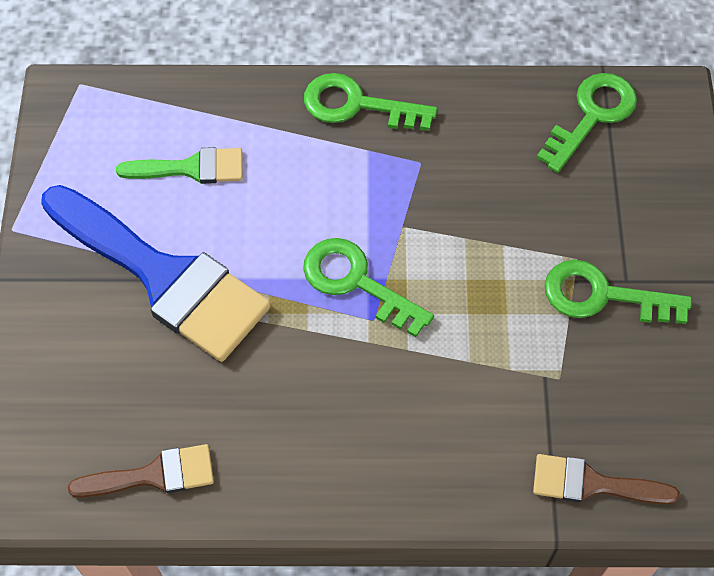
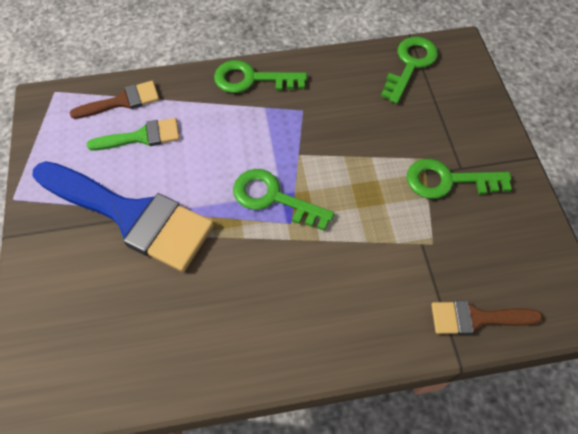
camera: 10 degrees left, 0 degrees up
(153, 475) = (142, 370): brown brush -> brown brush (122, 101)

